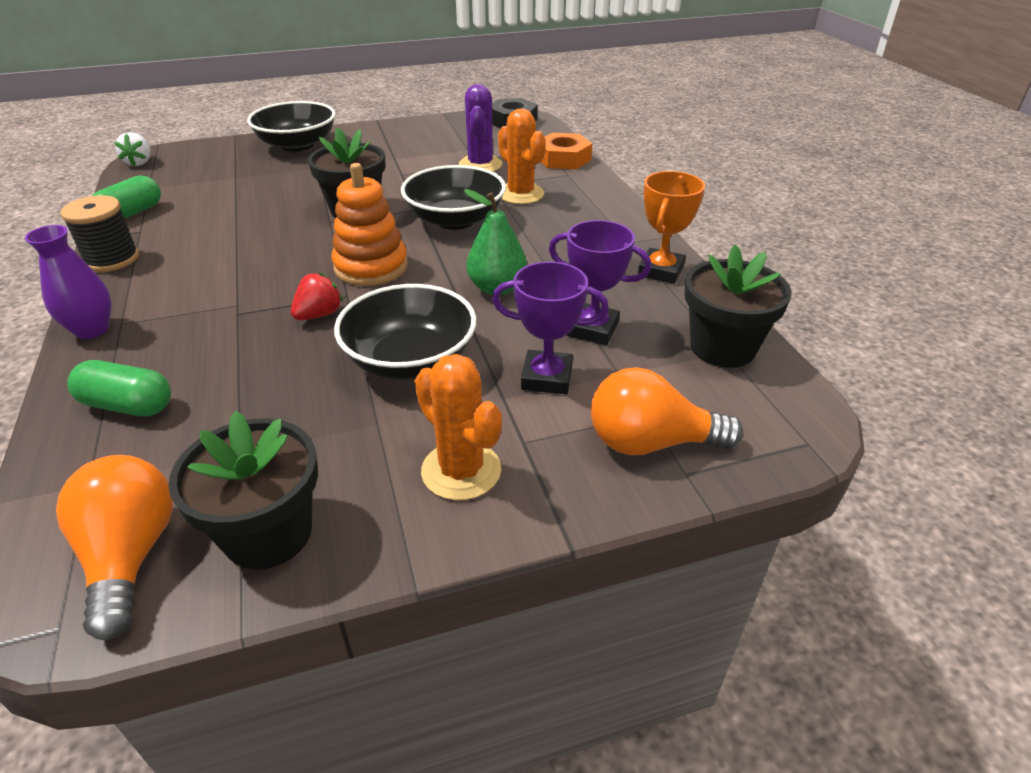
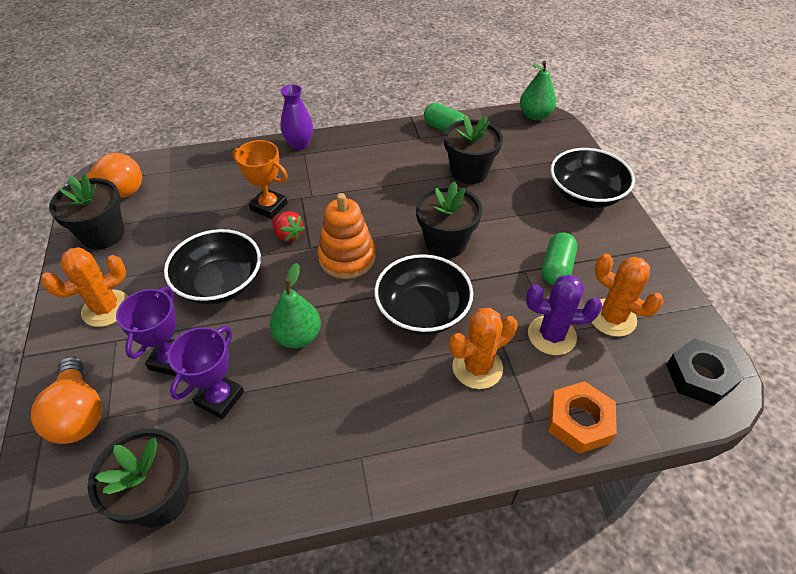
camera: 95 degrees right, 10 degrees up
(112, 259) = (381, 134): black spool -> none
(128, 405) = (223, 171): green capsule -> green capsule (556, 268)
(140, 162) = (535, 115): white strawberry -> green pear
(233, 199) = (469, 172): none -> black flower pot
(459, 143) = (612, 317): none -> orange cactus
(650, 442) = (79, 413): orange light bulb -> orange light bulb turned 150 degrees clockwise
(660, 271) = (297, 475): orange trophy -> orange trophy (269, 206)

